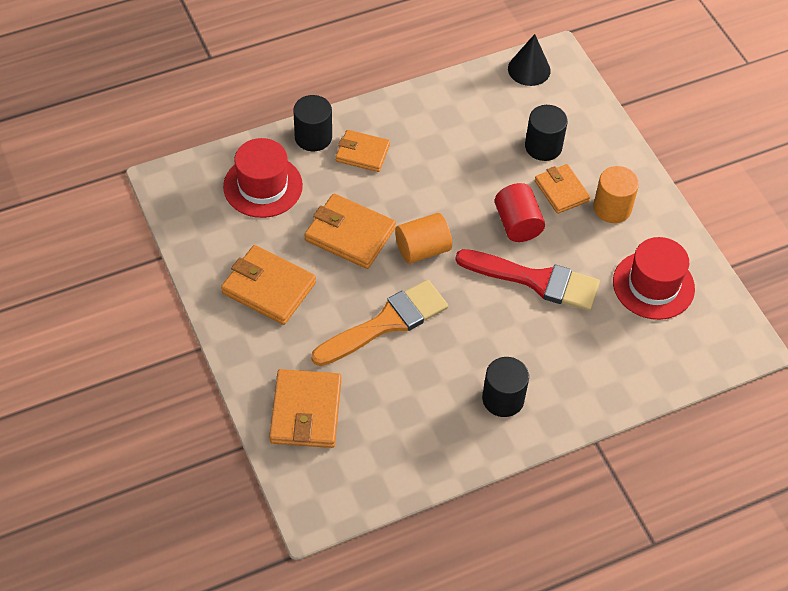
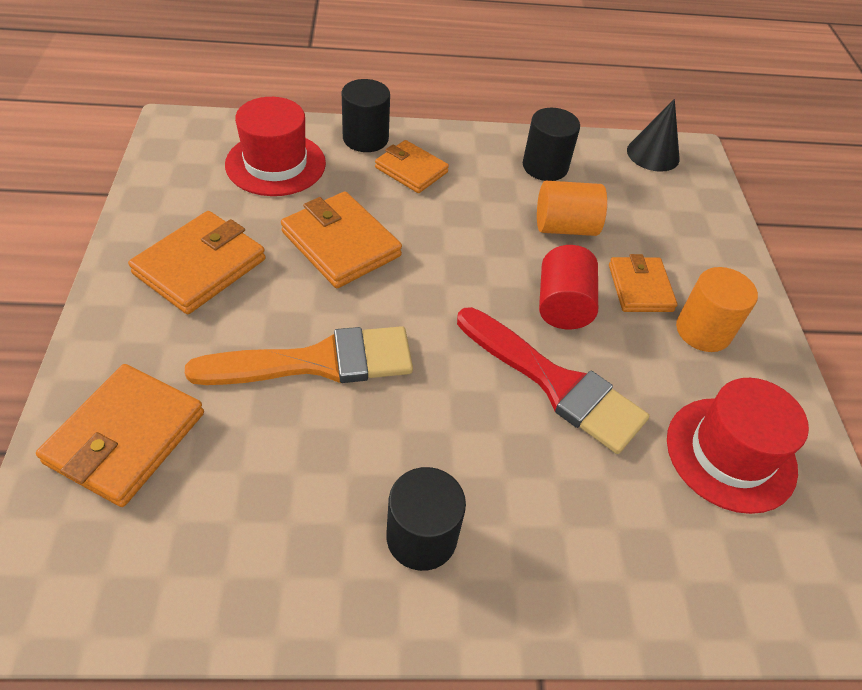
camera: 20 degrees right, 5 degrees down
(269, 288) = (200, 266): orange wallet -> orange wallet turned 75 degrees clockwise
(422, 249) = (421, 291): orange cylinder -> orange cylinder (565, 227)
(543, 146) = (637, 233): black cylinder -> black cylinder (545, 167)

